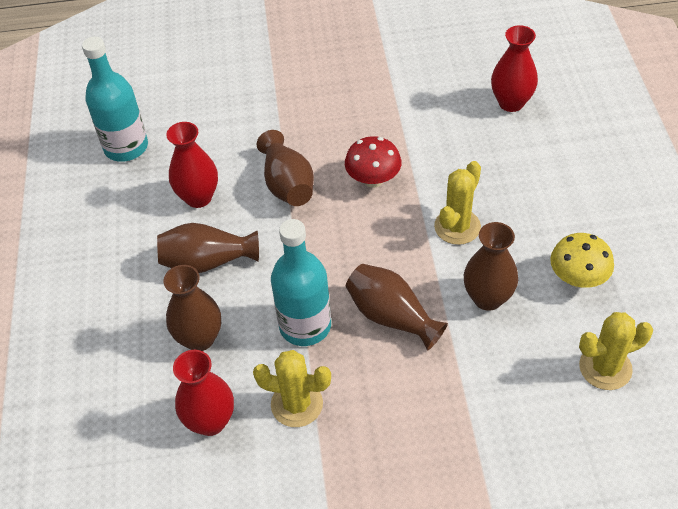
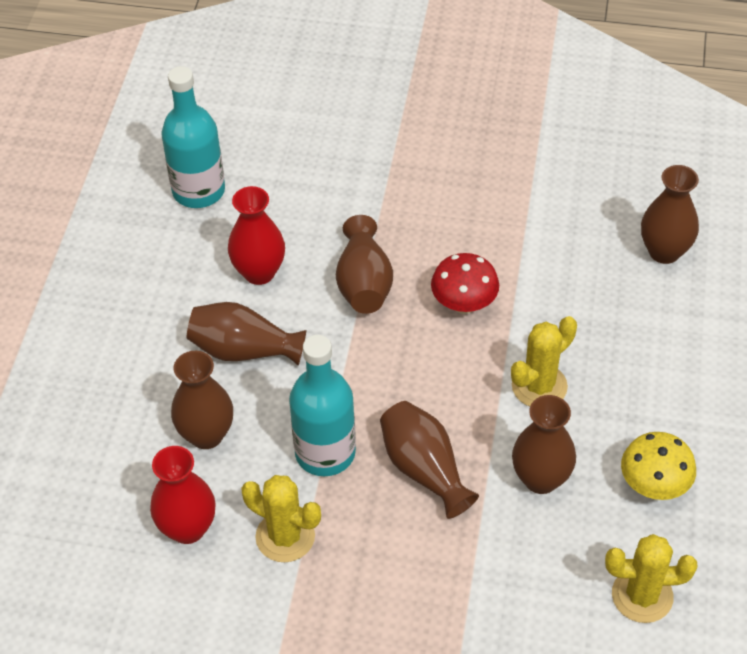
camera: 15 degrees right, 0 degrees up
(511, 103) = (664, 251): red vase -> brown vase

